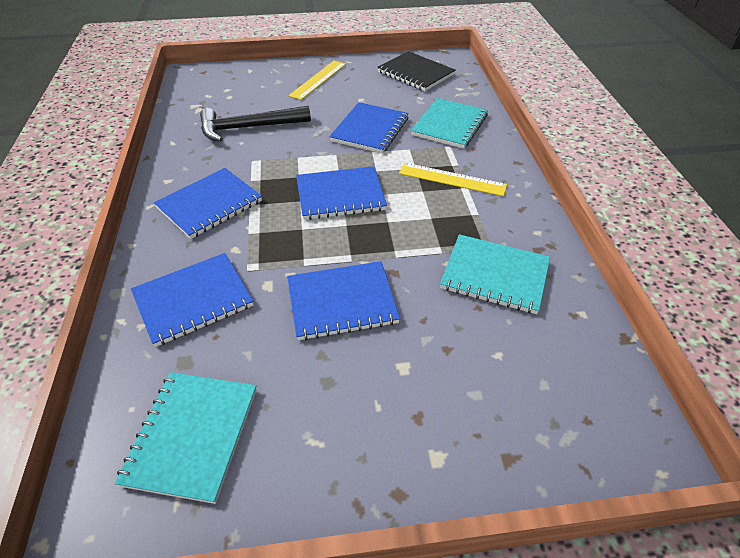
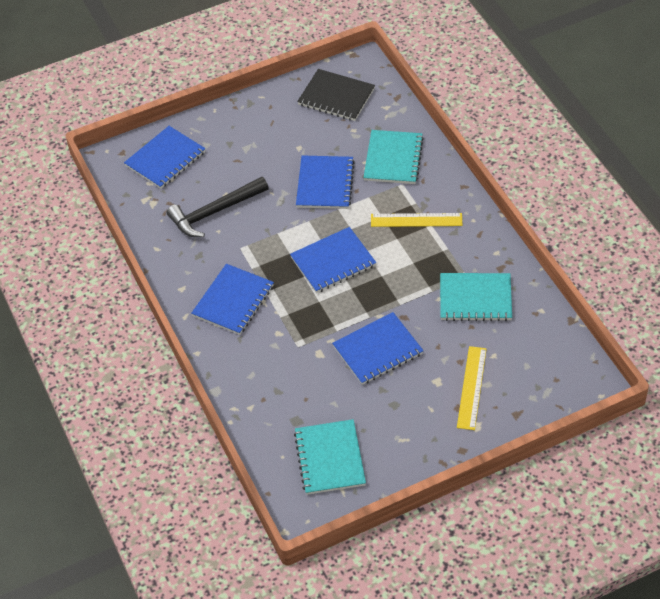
camera: 15 degrees left, 5 degrees up
(193, 300) = (274, 380): blue notebook -> blue notebook (165, 159)
(318, 79) = (245, 132): yellow ruler -> yellow ruler (471, 387)

